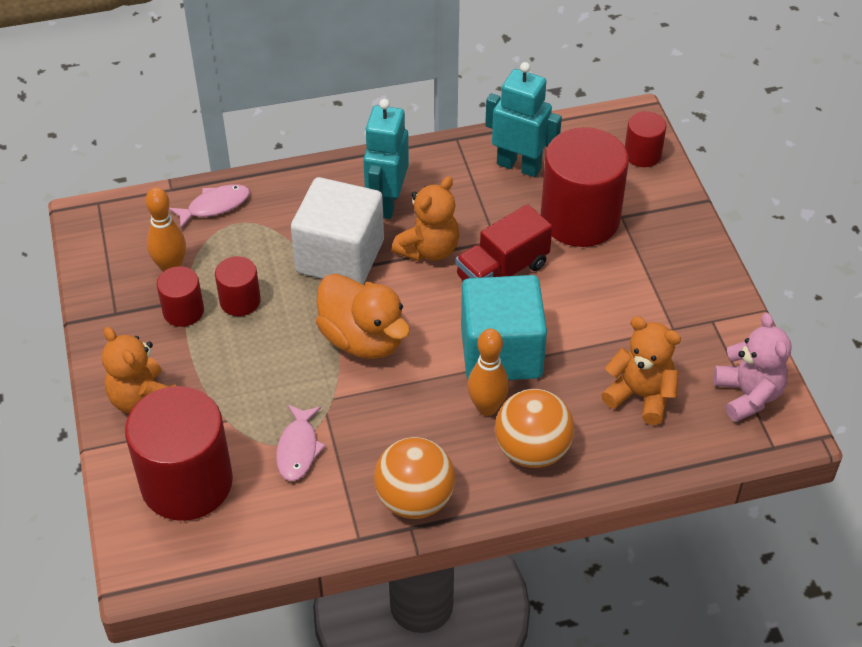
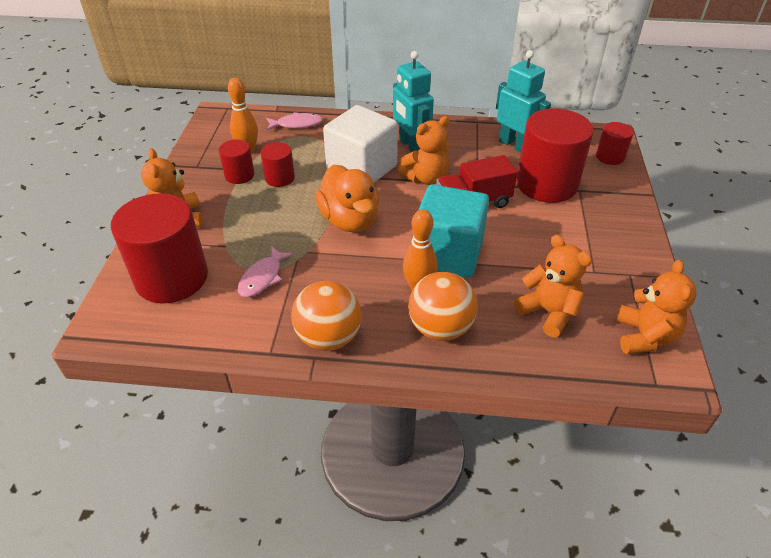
camera: 20 degrees right, 5 degrees down
(387, 202) = (411, 146): turquoise robot -> turquoise robot turned 60 degrees counterclockwise
(748, 395) = (644, 337): pink teddy bear -> orange teddy bear

